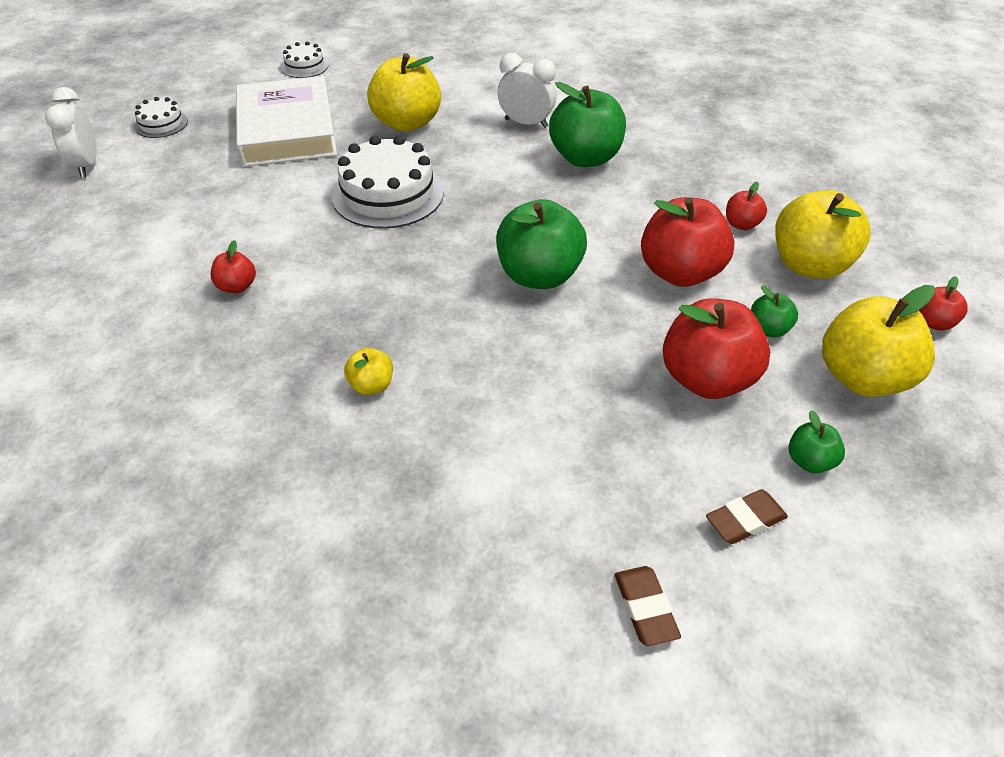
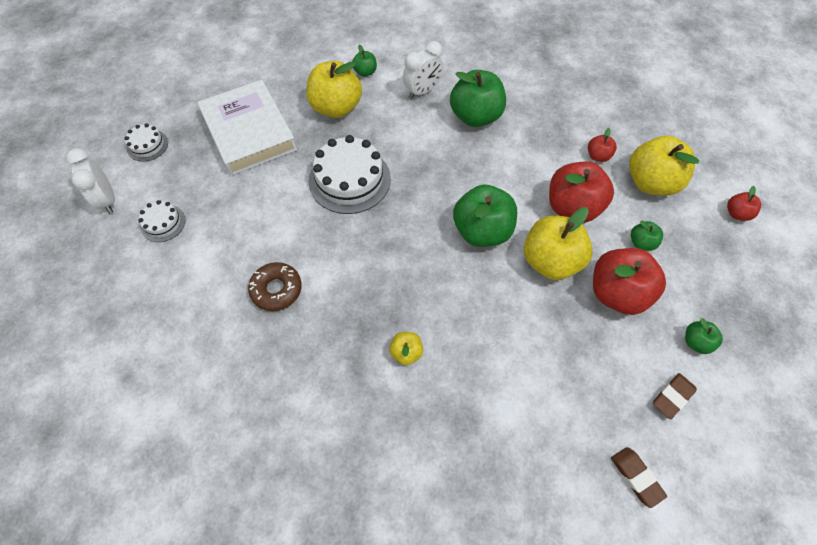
camera: 15 degrees left, 15 degrees up
(237, 286) = (276, 289): red apple -> brown donut
(305, 66) = (235, 64): white cake -> white cake (163, 223)
(461, 95) = (365, 72): none -> green apple
(526, 123) = (422, 91): white clock -> white clock turned 135 degrees clockwise
(862, 378) = (707, 268): yellow apple -> yellow apple (550, 261)

